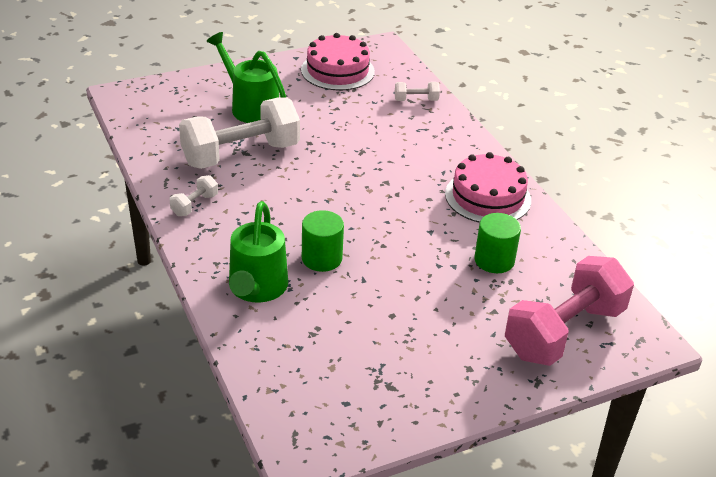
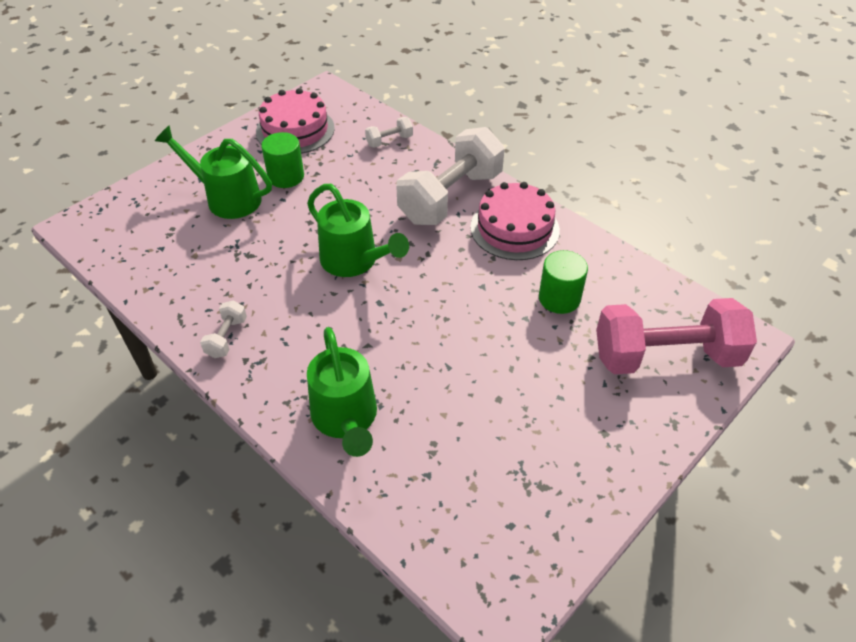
camera: 20 degrees left, 10 degrees up
(241, 154) = (245, 259): white dumbbell -> white dumbbell (450, 197)
(322, 258) = (393, 356): green cylinder -> green cylinder (286, 176)
(330, 182) = (355, 262): none -> green watering can
(564, 332) = (665, 357): pink dumbbell -> pink dumbbell turned 60 degrees clockwise

